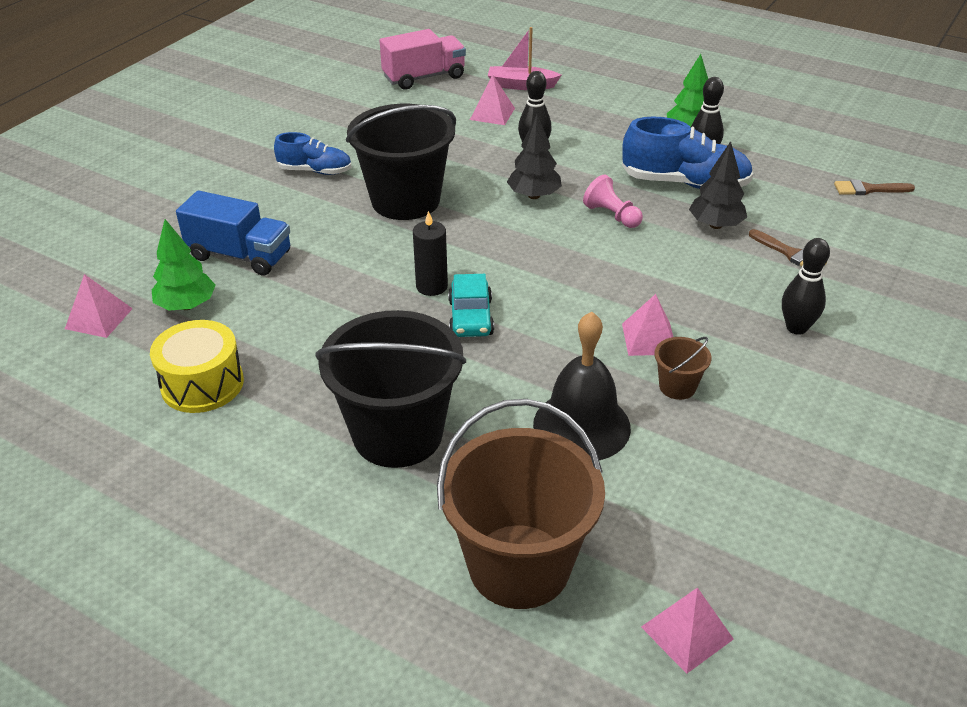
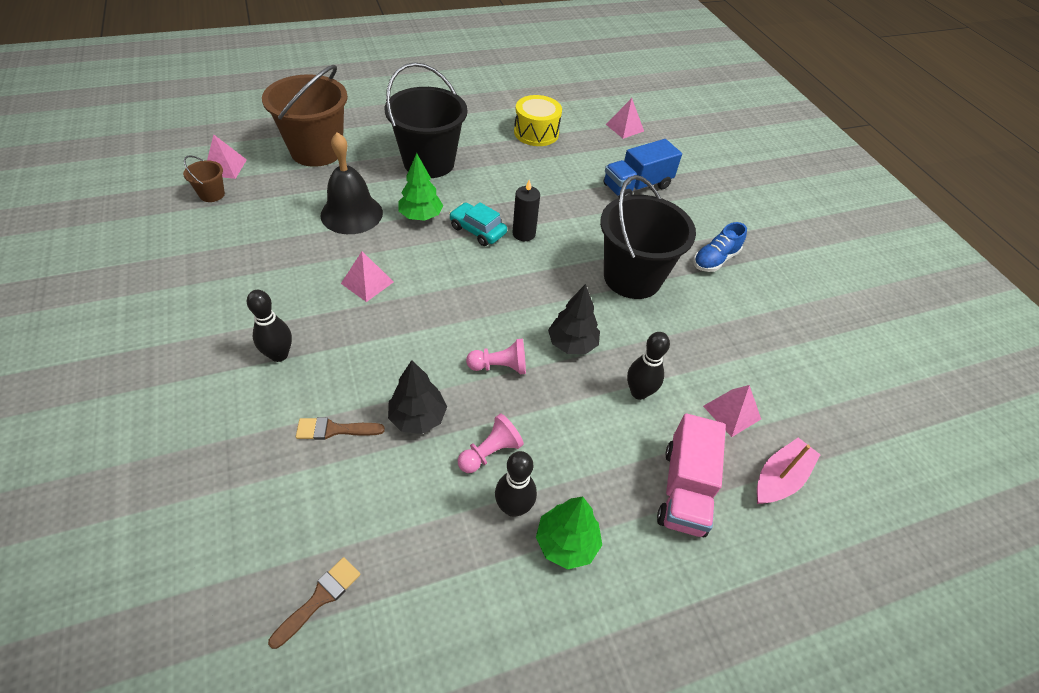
camera: 125 degrees right, 10 degrees up
(187, 305) = (606, 152): green tree -> green tree (421, 216)
(424, 77) = (848, 413): pink truck -> pink truck (684, 489)
(677, 387) = (322, 263): brown bucket -> brown bucket (212, 194)
(684, 183) = (490, 452): blue shoe -> pink pawn

